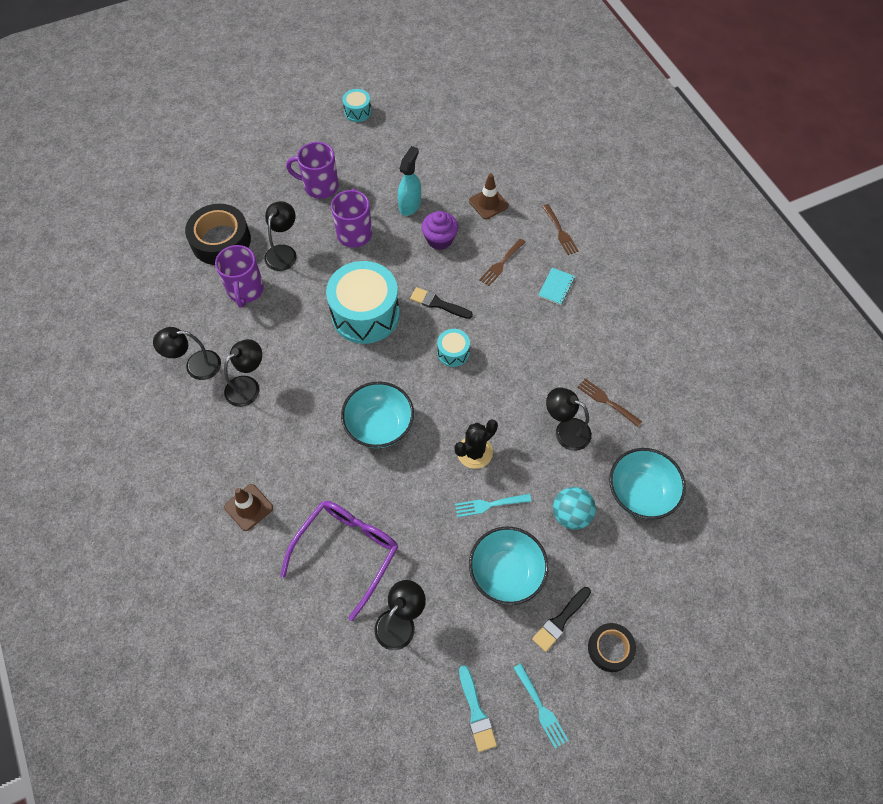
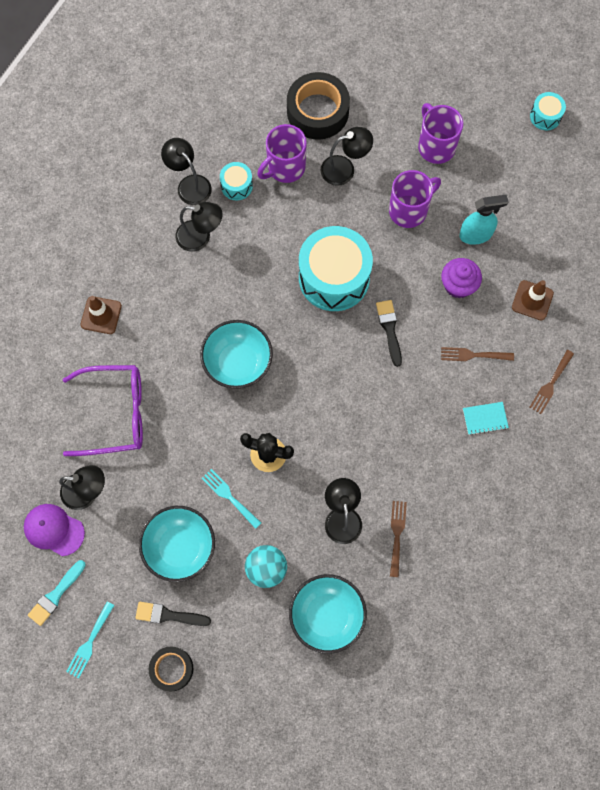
camera: 55 degrees right, 10 degrees up
(414, 675) = (54, 530): none -> purple cap
(453, 352) = (350, 375): turquoise drum -> turquoise drum (236, 186)

